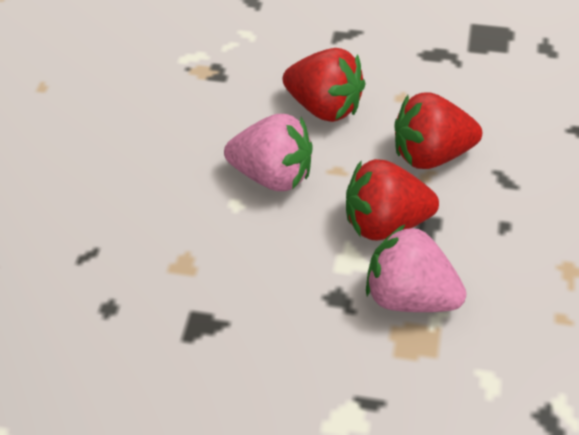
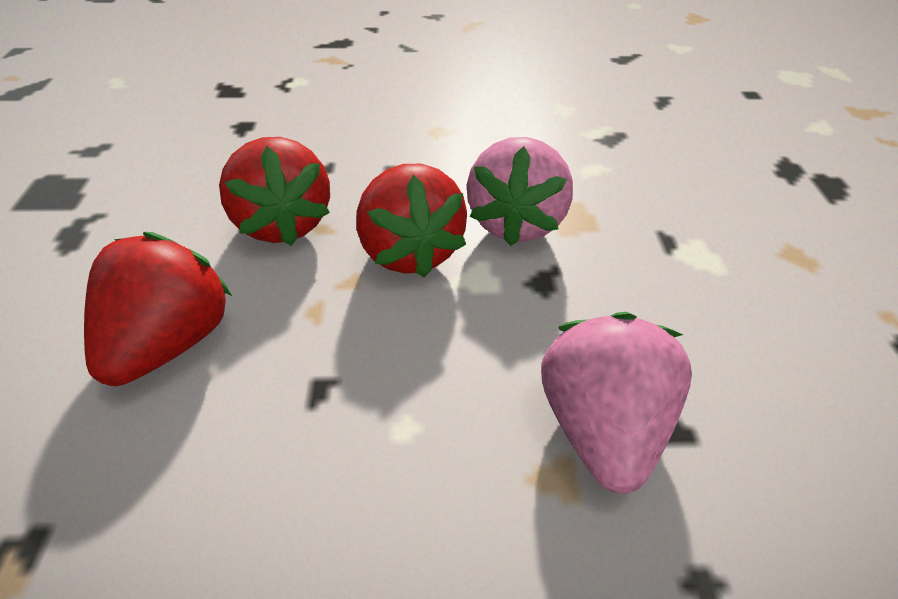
camera: 105 degrees left, 5 degrees down
(273, 176) = (334, 386): pink strawberry -> pink strawberry (602, 429)

